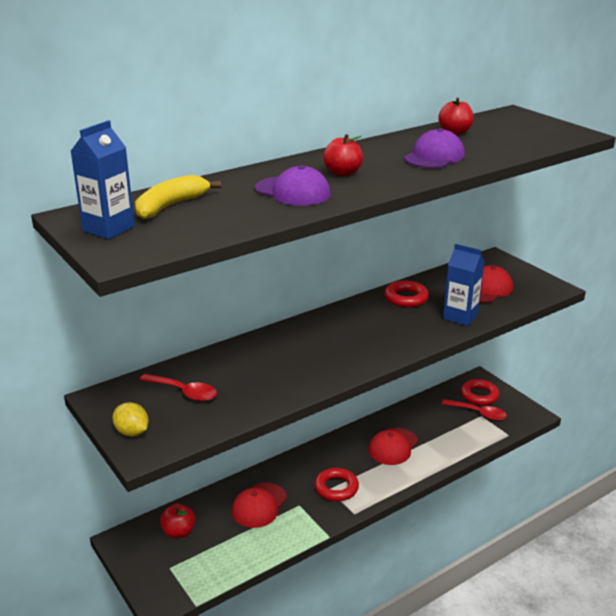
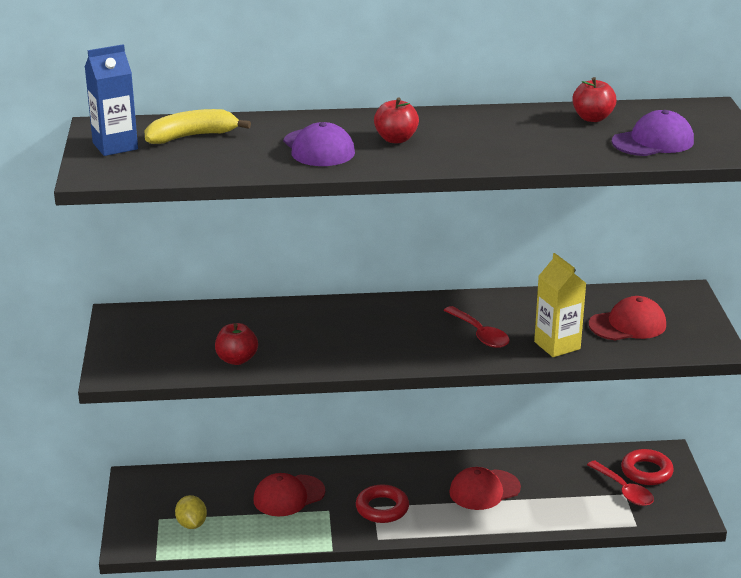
camera: 30 degrees right, 0 degrees up
(132, 432) = (118, 354): yellow lemon -> yellow lemon (191, 524)
(179, 532) = (192, 491): red apple -> red apple (237, 359)
(184, 392) = (195, 333): red spoon -> red spoon (480, 334)
(406, 298) = (519, 308): red ring -> none
(434, 157) = (520, 143): purple cap -> purple cap (653, 141)
(460, 316) = (557, 345): blue carton -> yellow carton

